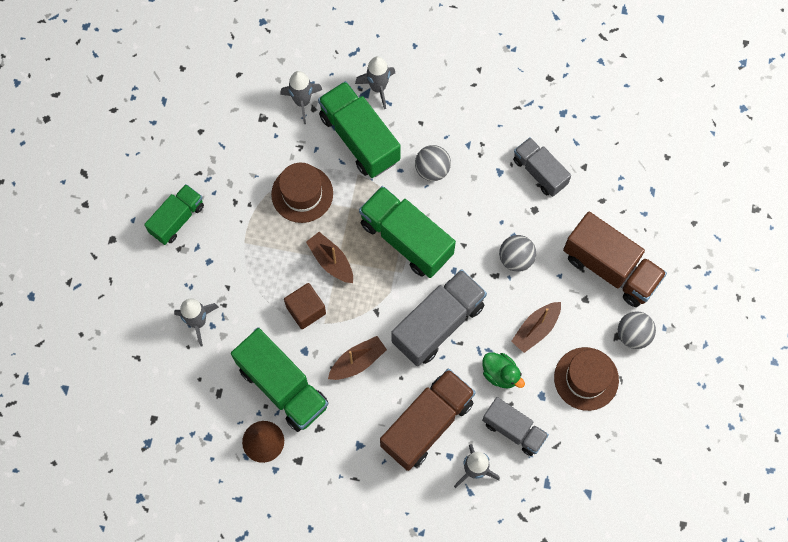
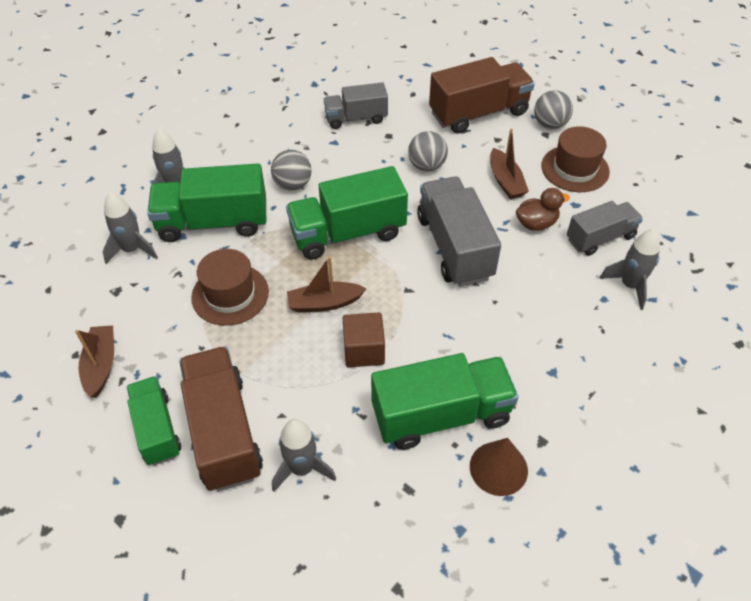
camera: 60 degrees left, 20 degrees down
(357, 361) = (454, 330): brown boat -> brown boat (101, 365)
(427, 424) = (559, 302): brown truck -> brown truck (223, 431)
(500, 374) = (536, 223): green duck -> brown duck

